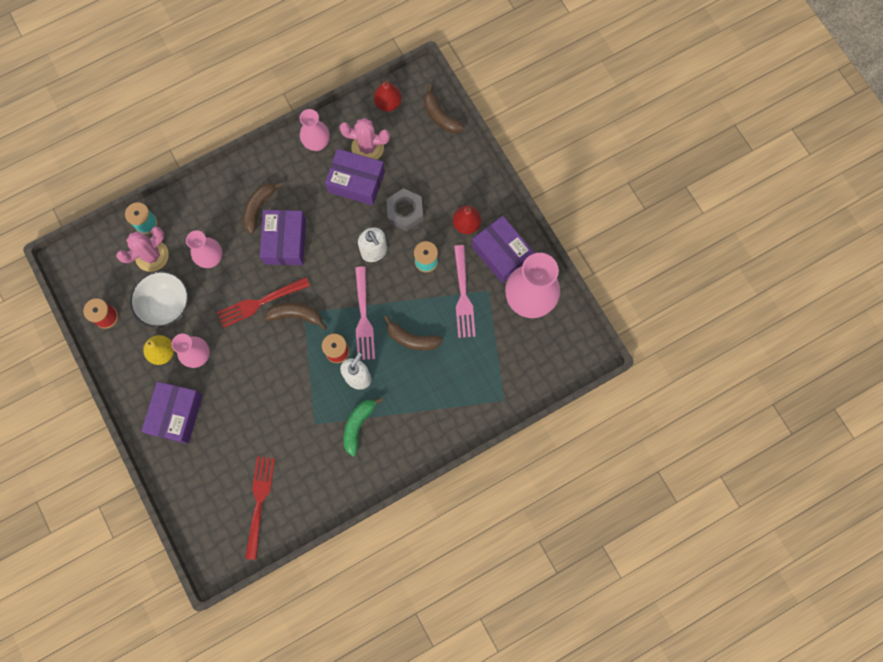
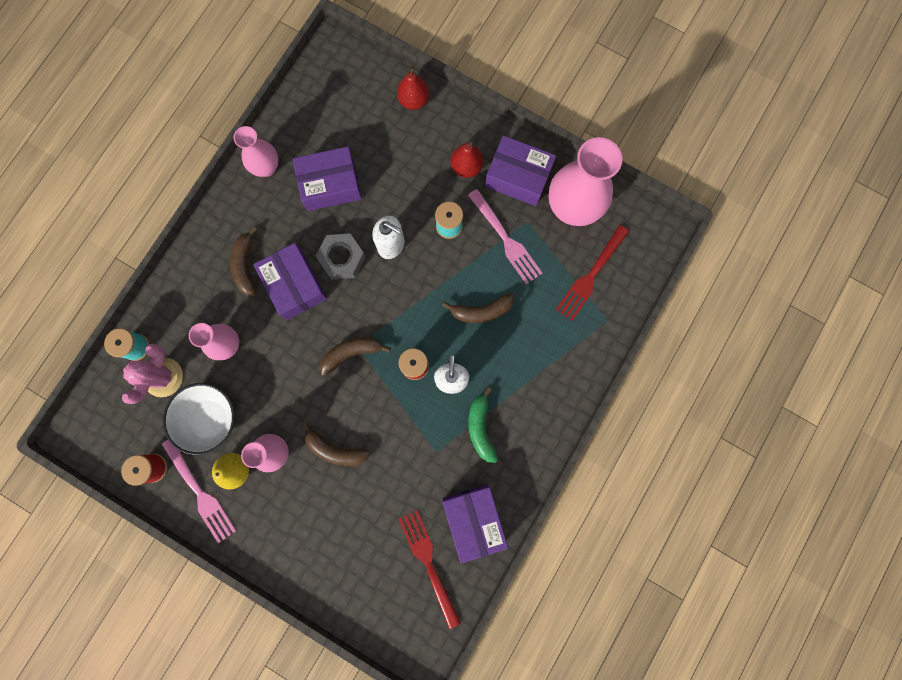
camera: 30 degrees left, 5 degrees up
(176, 414) = (289, 524): purple box -> purple box (474, 520)
(260, 302) = (306, 360): red fork -> red fork (591, 275)
(363, 317) = (420, 316): pink fork -> pink fork (199, 492)
(367, 147) = (321, 144): pink cactus -> none
(388, 103) = (315, 88): red pear -> red pear (414, 100)
(405, 212) = (398, 188): grey nut -> grey nut (342, 258)
(440, 116) = (375, 73): brown banana -> brown banana (335, 449)

